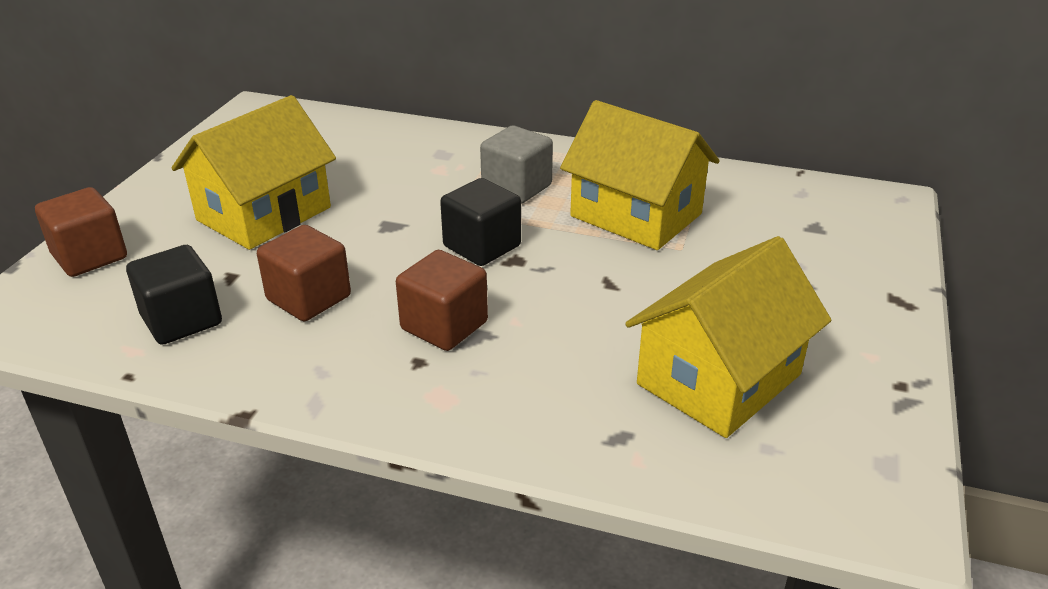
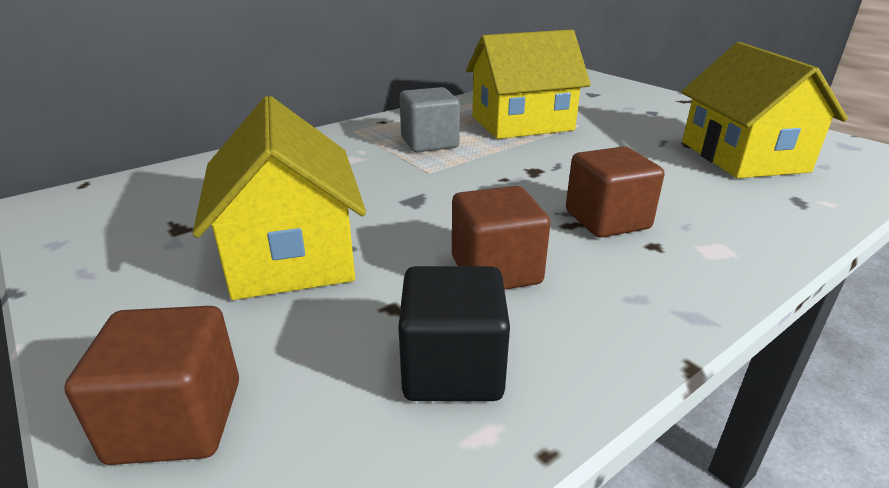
camera: 55 degrees left, 5 degrees down
(482, 246) = (500, 175): black cube -> none

